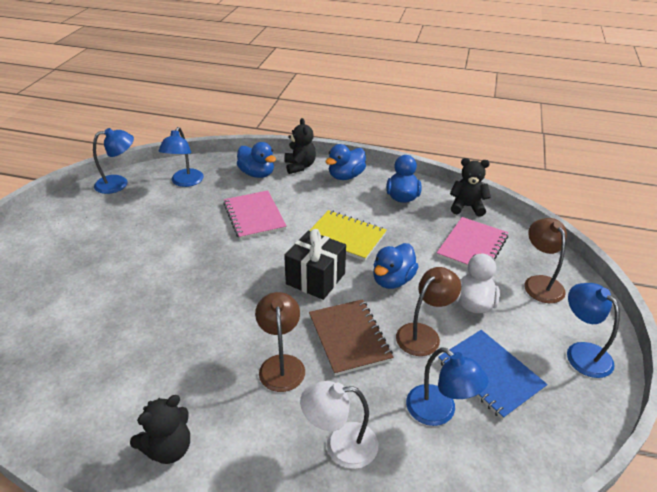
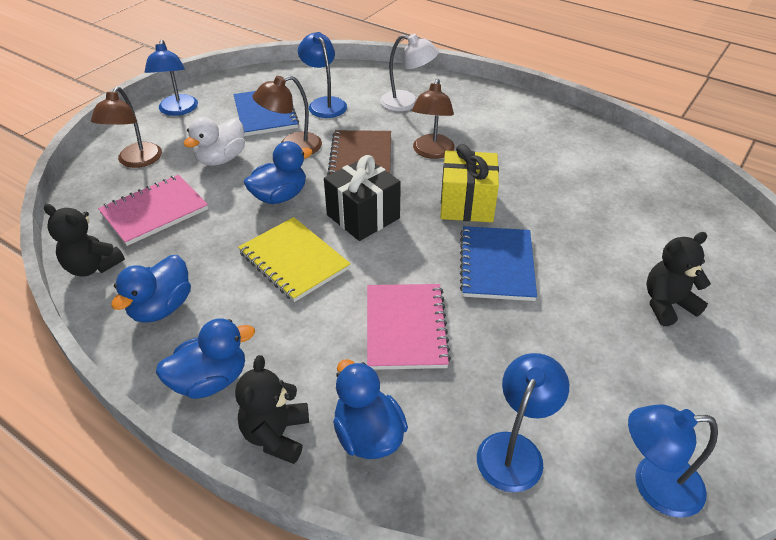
camera: 160 degrees left, 5 degrees up
(168, 448) = (532, 124): black teddy bear -> black teddy bear (667, 304)
(201, 265) = (496, 265): none -> blue notebook
(232, 310) = (466, 204): none -> yellow gift

